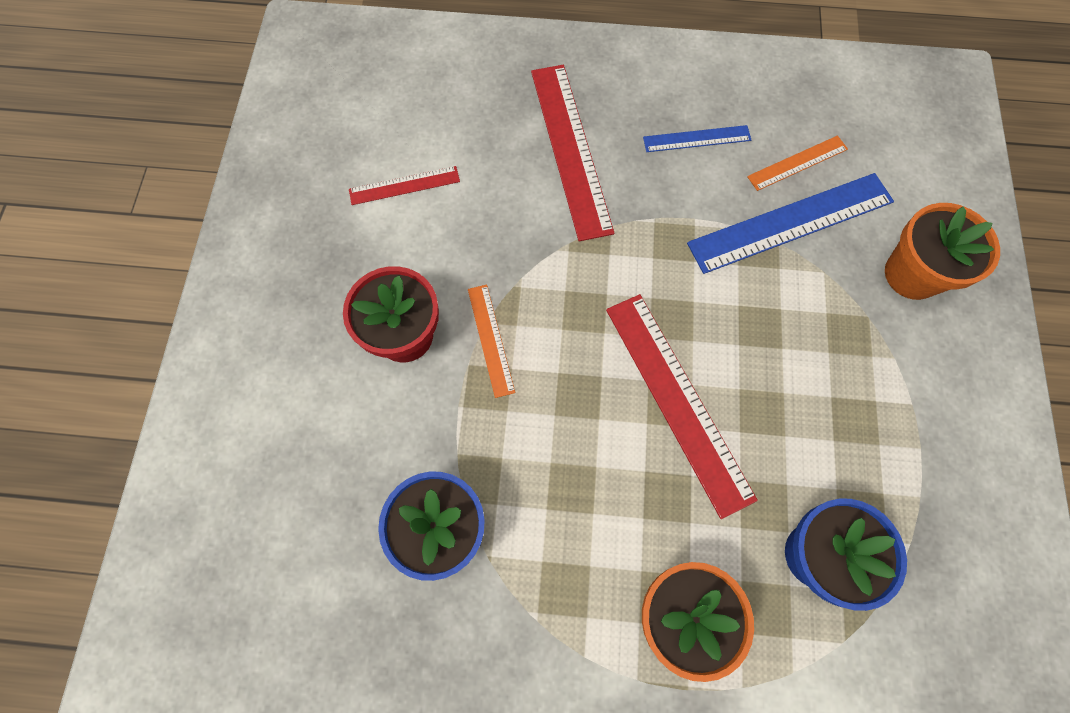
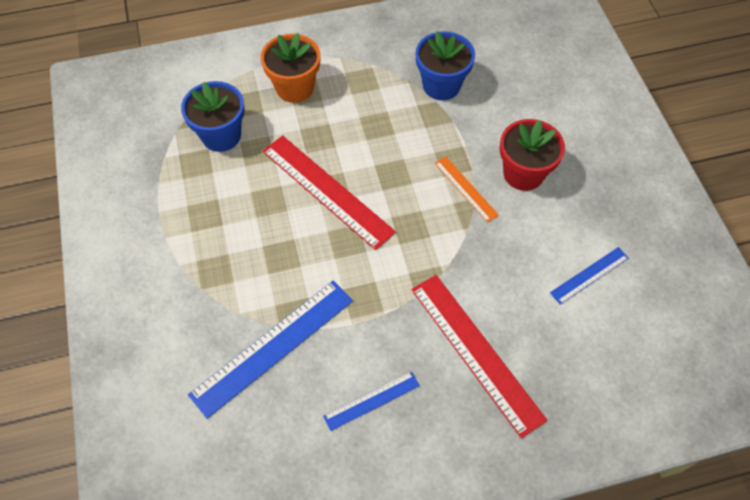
camera: 160 degrees right, 10 degrees down
(404, 186) = (589, 275): red ruler -> blue ruler
(797, 163) = (277, 407): orange ruler -> none
(912, 274) = (168, 334): orange flower pot -> none

